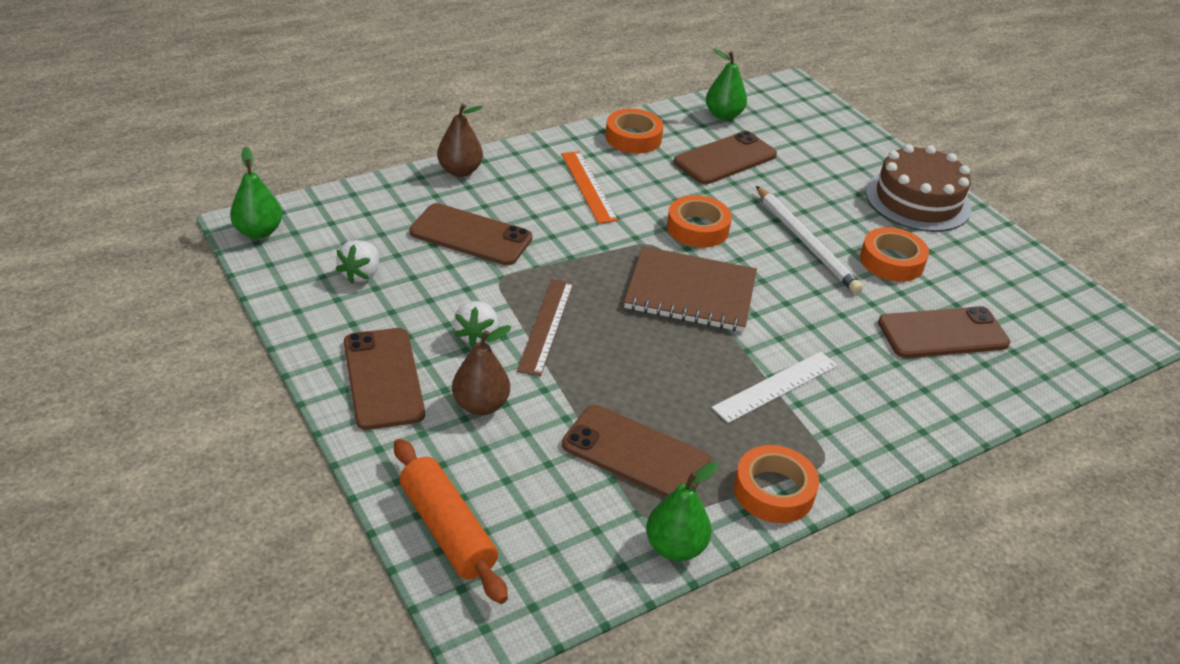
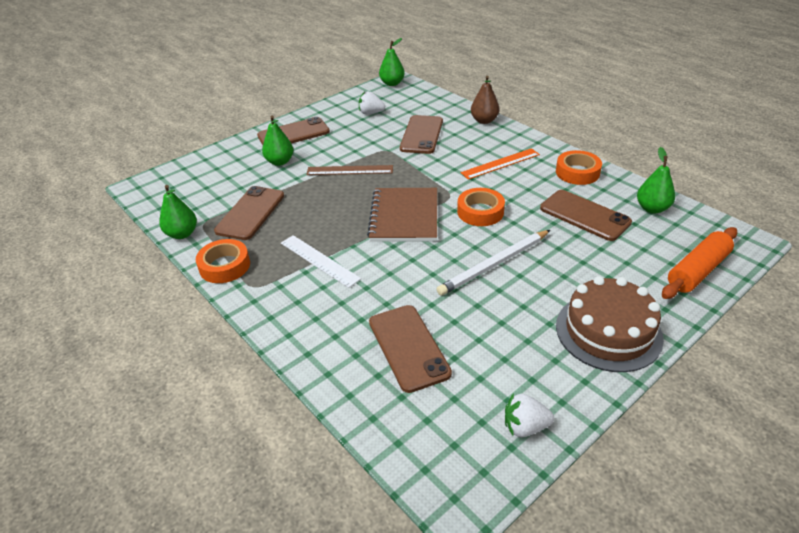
camera: 85 degrees right, 0 degrees up
(448, 530) = (195, 168): orange rolling pin -> orange rolling pin (697, 271)
(477, 336) = (333, 152): white strawberry -> white strawberry (525, 427)
(481, 405) = (280, 162): brown pear -> green pear
(891, 261) = (496, 314): orange tape -> none

